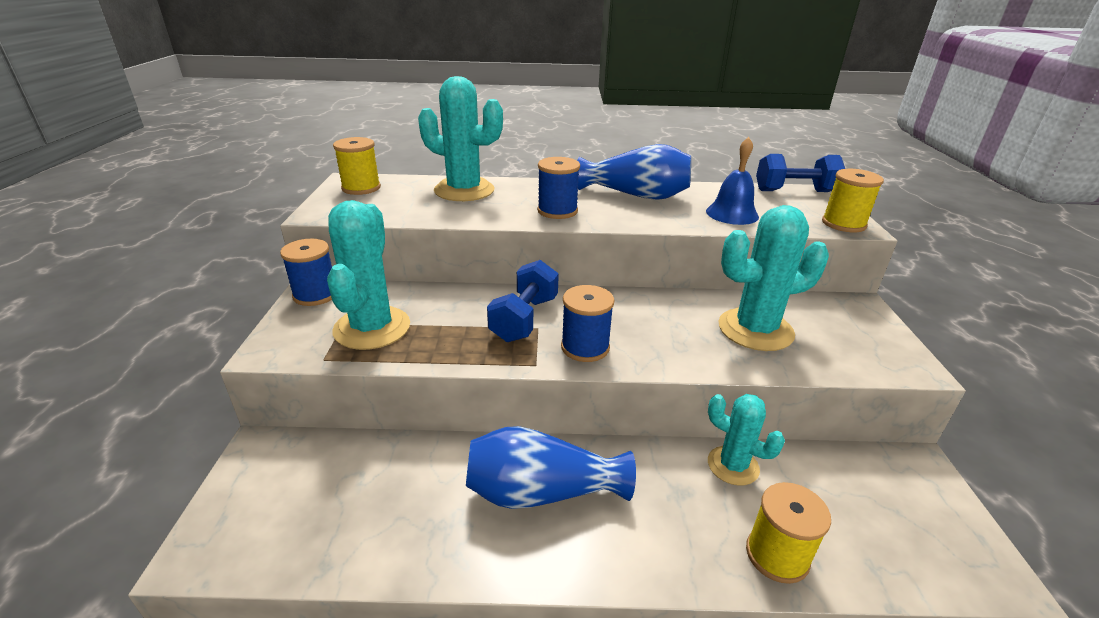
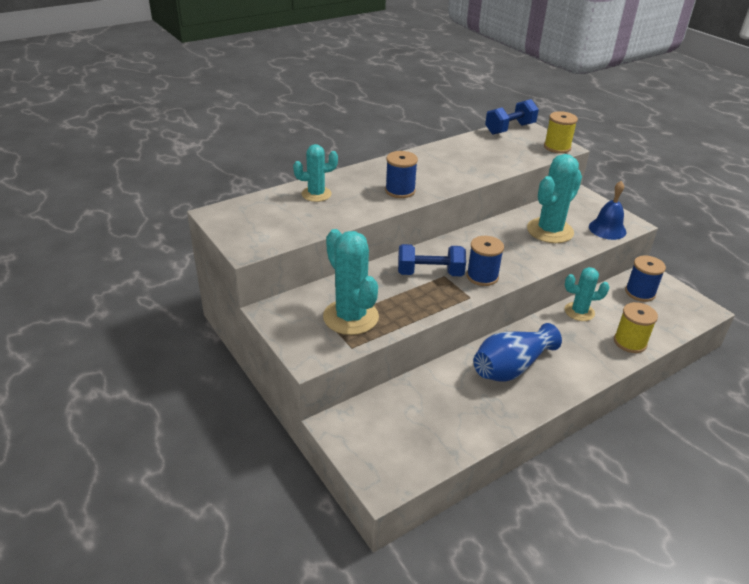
camera: 35 degrees left, 5 degrees up
(315, 294) = (277, 312): blue spool -> blue spool (640, 292)
(361, 188) = (238, 217): yellow spool -> none
(464, 190) = (316, 194): turquoise cactus -> turquoise cactus, size x0.61
(524, 319) = (430, 273): blue dumbbell -> blue dumbbell turned 75 degrees counterclockwise
(636, 195) = (428, 161): blue vase -> none
(732, 213) = (497, 159): blue bell -> blue bell (607, 229)

